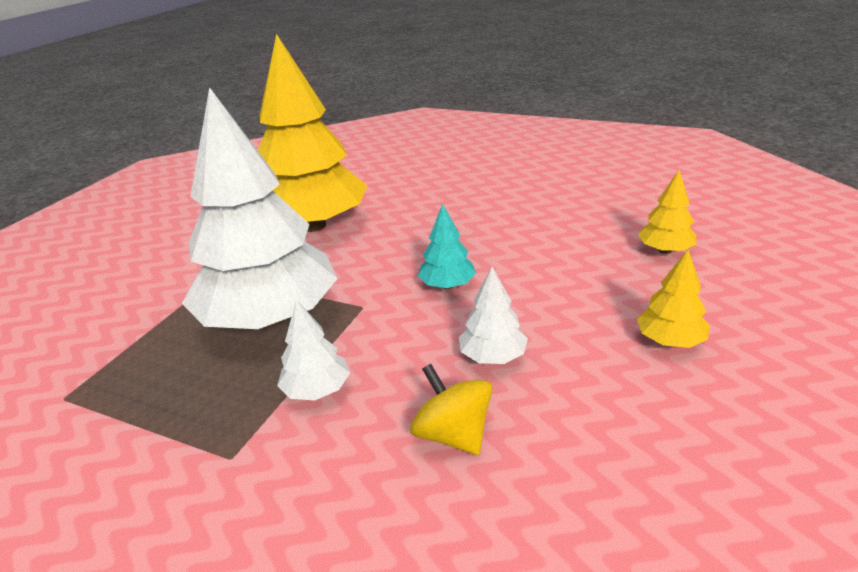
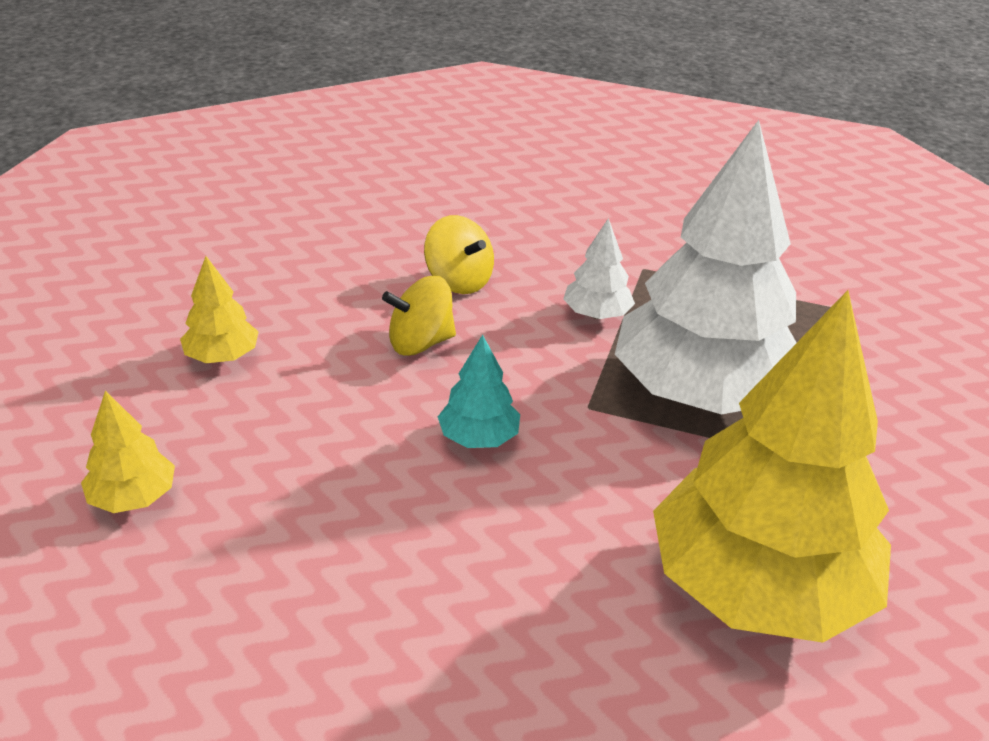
camera: 170 degrees right, 5 degrees up
(493, 356) = (420, 343): white tree -> yellow spinning top

